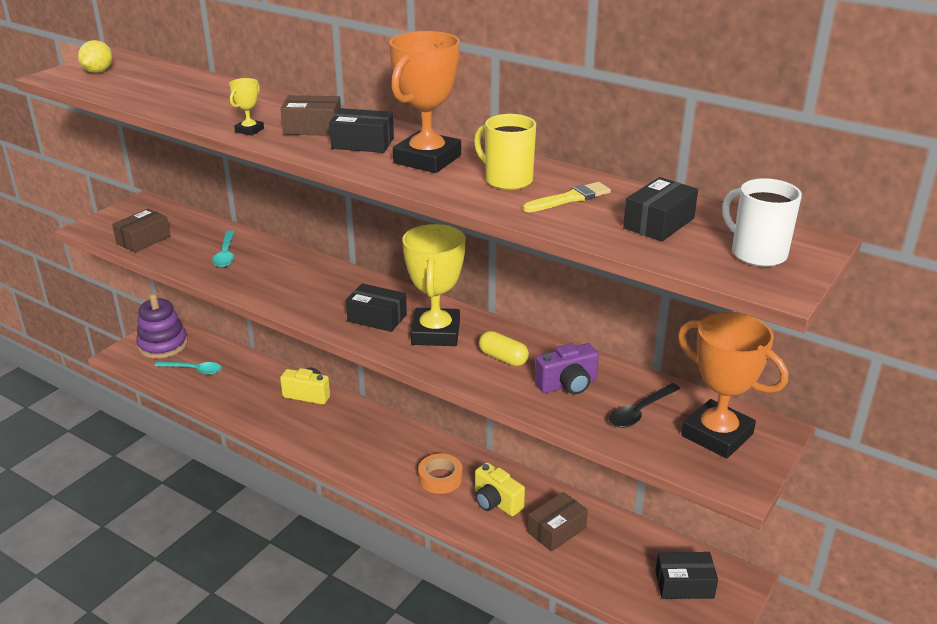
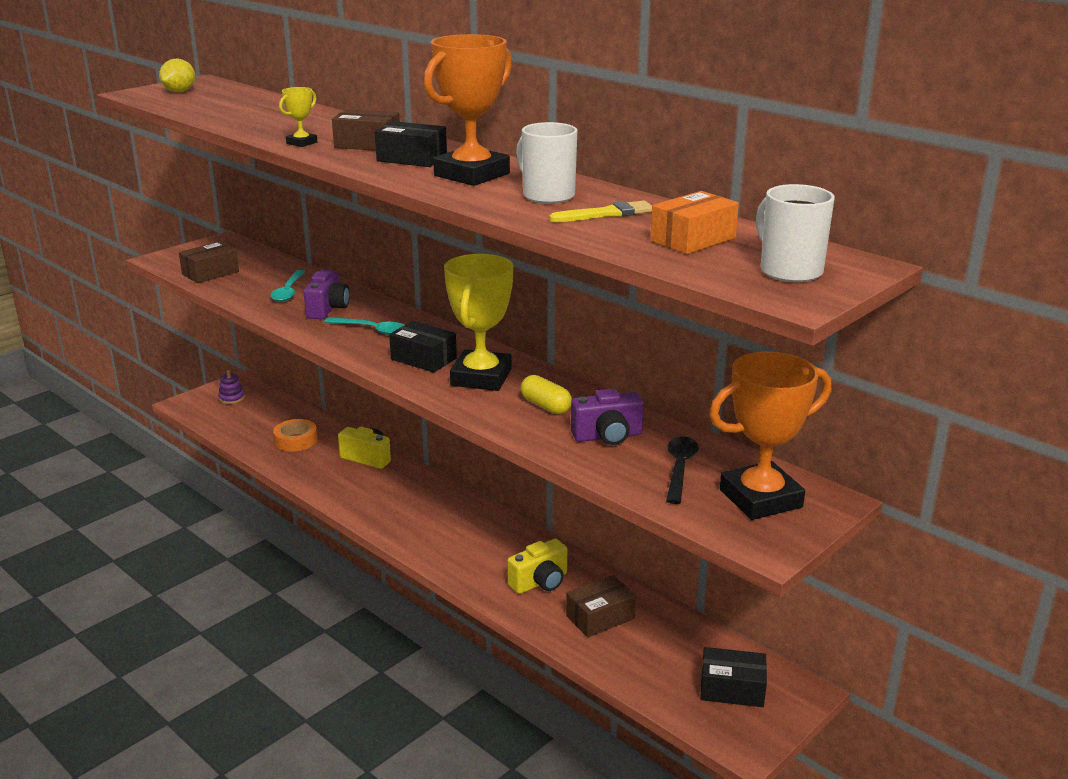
camera: 10 degrees right, 5 degrees down
(163, 345) = (232, 398): purple stacking toy -> purple stacking toy, size x0.49
(194, 370) = (256, 424): turquoise spoon -> turquoise spoon (372, 330)
(269, 271) = (328, 309): none -> purple camera
(440, 478) = (485, 552): orange tape -> orange tape (296, 440)
(496, 502) = (540, 582): yellow camera -> yellow camera turned 90 degrees counterclockwise
(507, 180) = (547, 195): yellow mug -> white mug
(640, 412) = (679, 468): black spoon -> black spoon turned 135 degrees clockwise
(658, 223) = (693, 239): black box -> orange box
(717, 435) = (760, 498): orange trophy -> orange trophy turned 75 degrees counterclockwise

